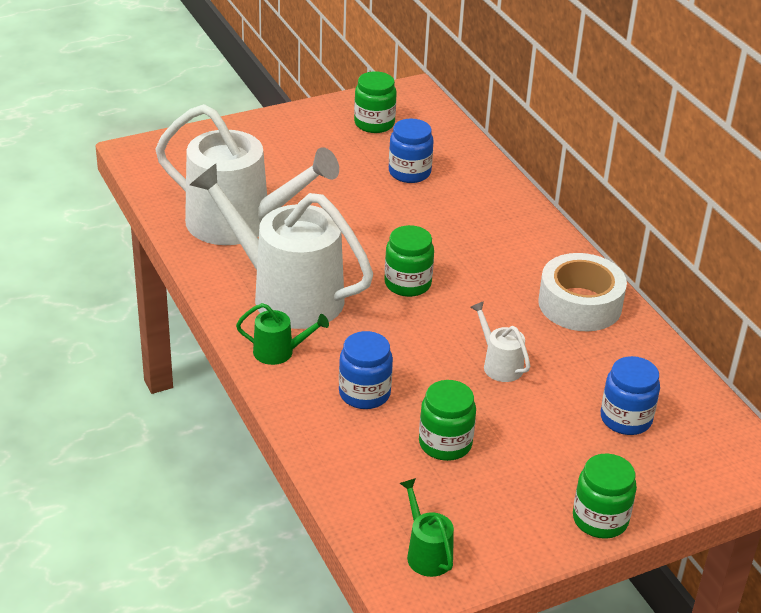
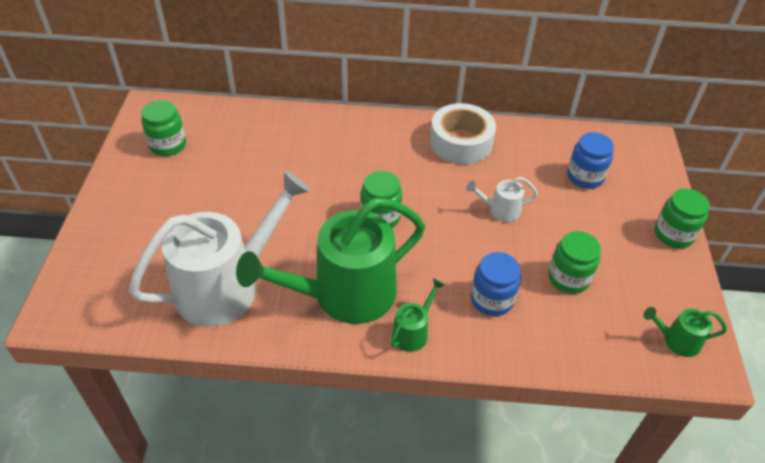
camera: 60 degrees left, 10 degrees up
(287, 294) = (344, 295): white watering can -> green watering can
(409, 172) = (248, 155): blue jar -> none

